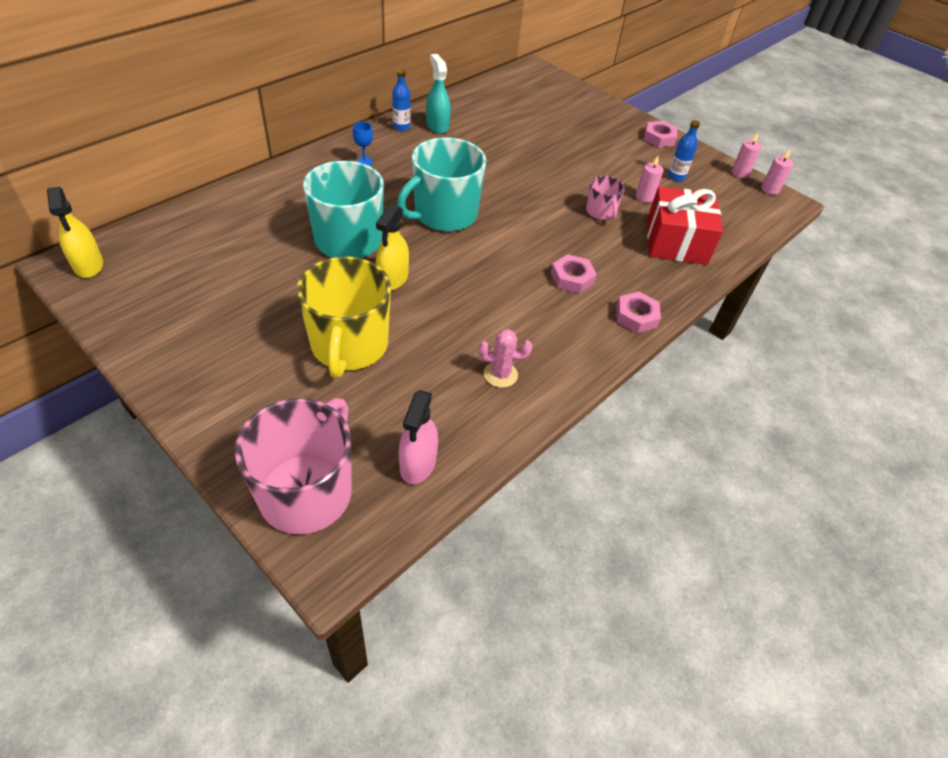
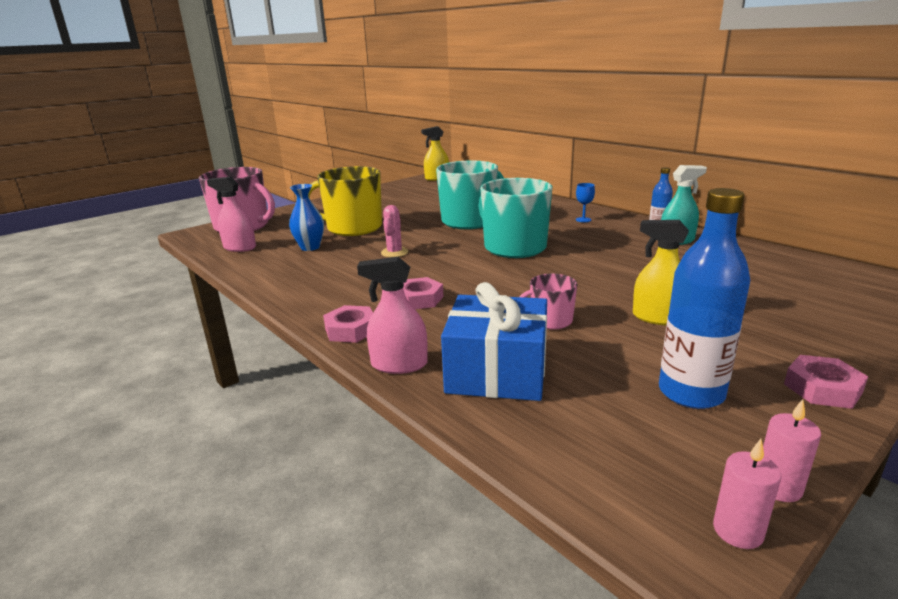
camera: 100 degrees right, 25 degrees down
(392, 279) = (422, 235): yellow spray bottle -> yellow spray bottle (658, 318)
(425, 380) = (310, 247): none -> blue vase
(500, 374) = (302, 269): pink cactus -> pink cactus (394, 252)
(644, 197) = (604, 355): pink candle -> none
(676, 176) = (691, 393): blue bottle -> blue bottle, size x1.88
(676, 242) = (497, 372): red gift -> blue gift
(680, 286) = (399, 364): none -> pink spray bottle

